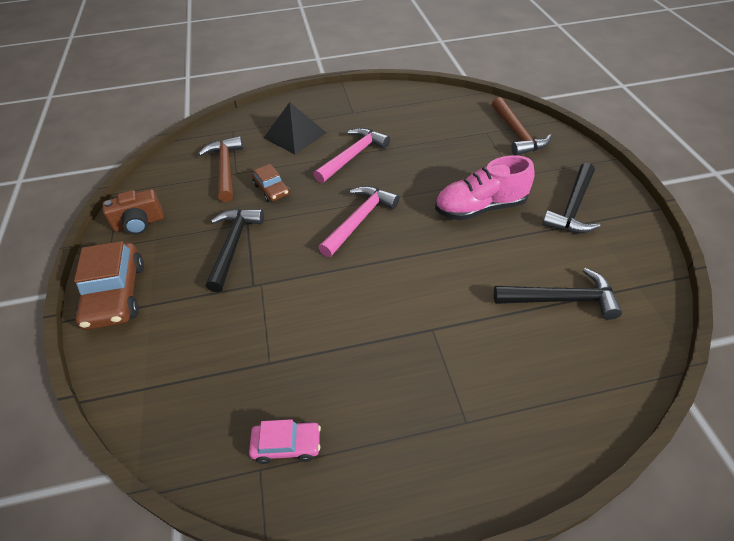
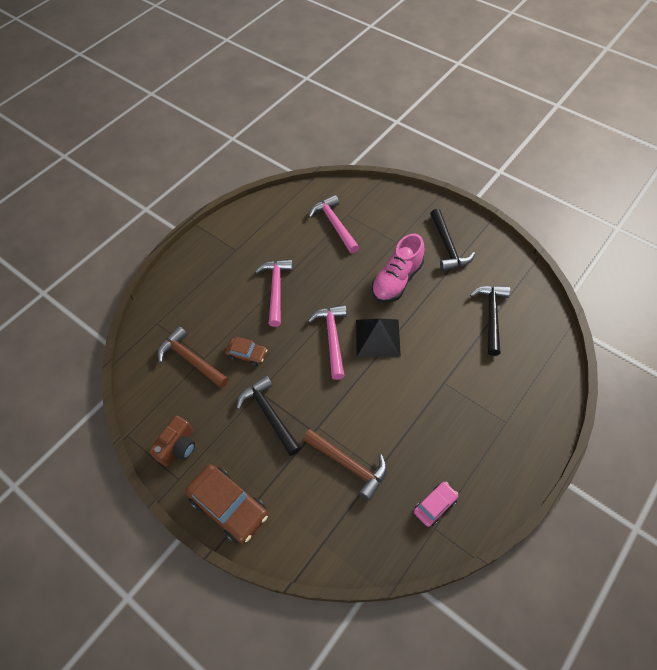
camera: 40 degrees left, 10 degrees up
(295, 135) = (213, 297): black pyramid -> black pyramid (378, 337)
(464, 134) = (334, 224): none -> pink hammer
(517, 134) = (368, 205): brown hammer -> brown hammer (349, 465)
(562, 299) = (491, 316): black hammer -> black hammer turned 45 degrees counterclockwise

